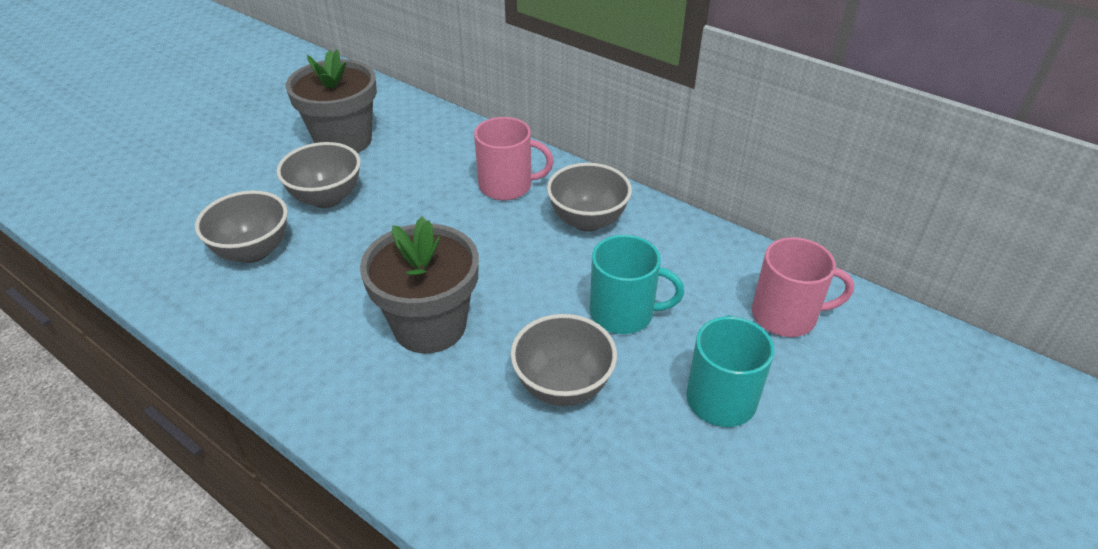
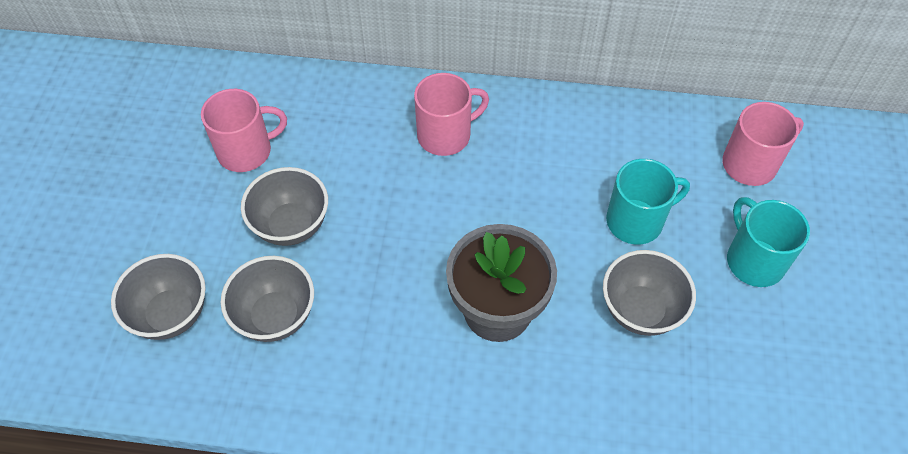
camera: 30 degrees left, 15 degrees up
(344, 140) = (246, 151): grey flower pot -> pink mug
(587, 221) = (542, 142): grey bowl -> grey bowl (171, 314)

